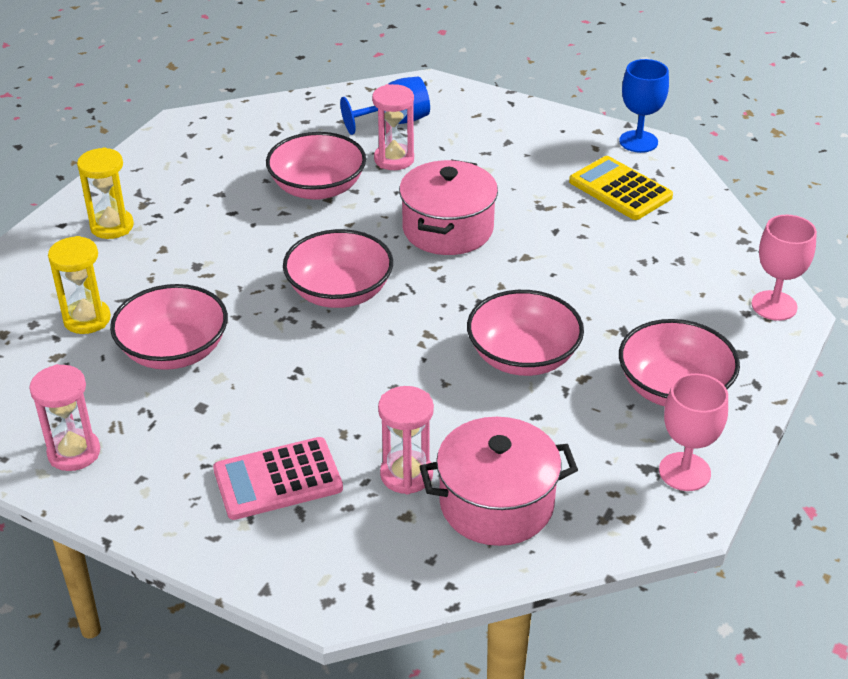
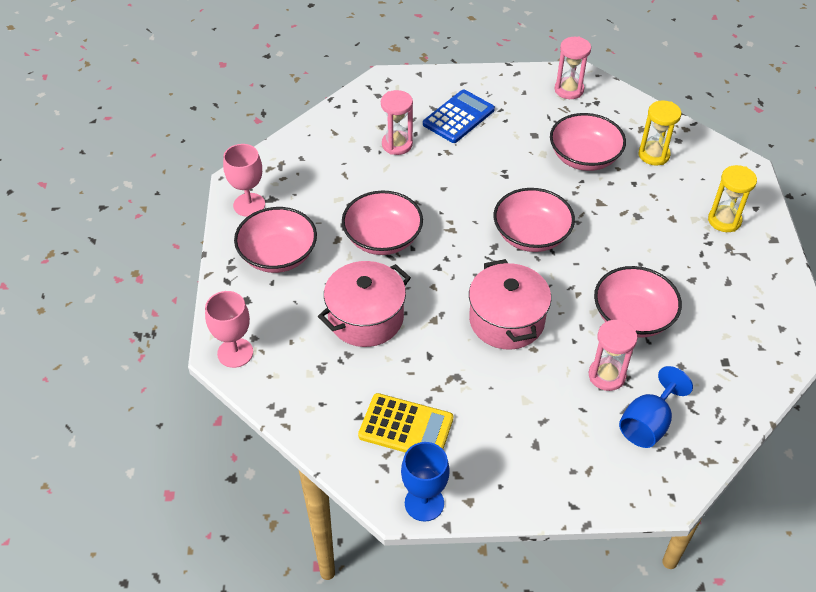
camera: 150 degrees right, 10 degrees up
(278, 479) = (458, 117): pink calculator -> blue calculator
(496, 504) = (340, 148): pink pot -> pink pot (366, 318)

